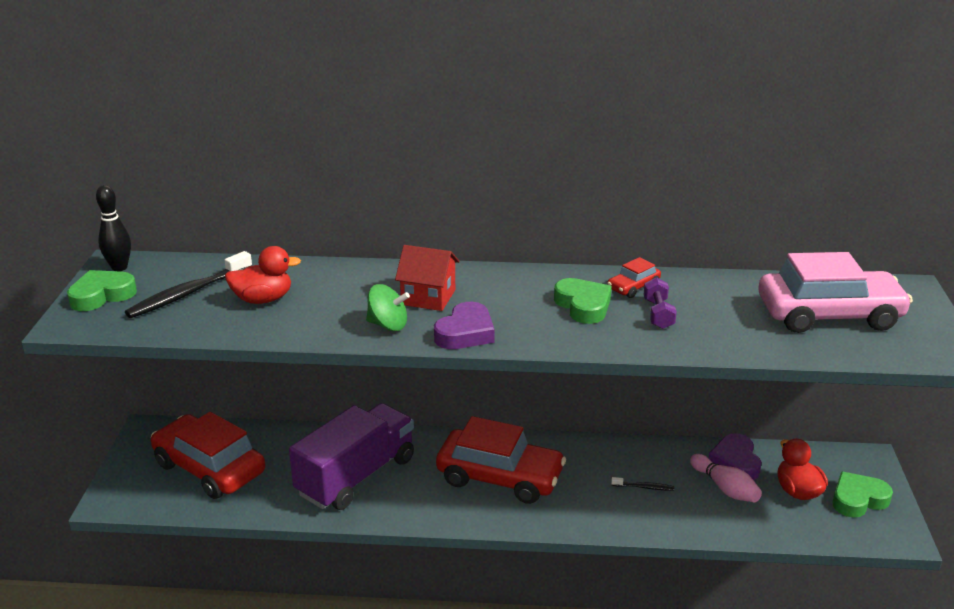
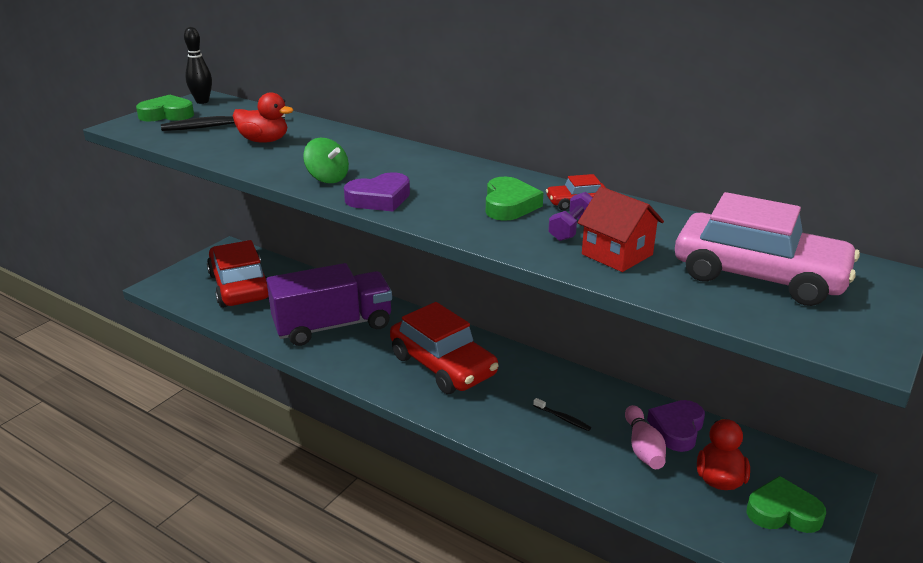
camera: 30 degrees right, 0 degrees up
(428, 297) = (386, 168): red house -> red house (617, 254)

